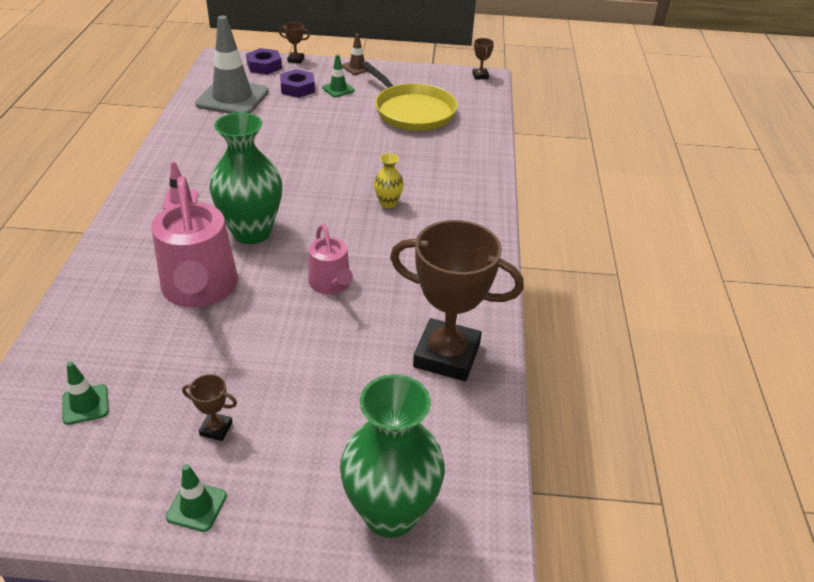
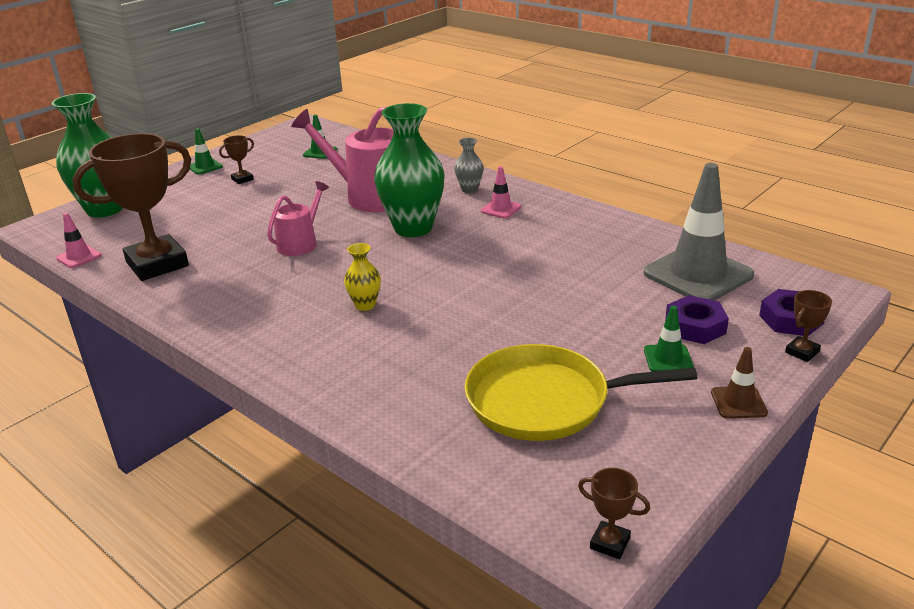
camera: 130 degrees right, 10 degrees down
(145, 233) = (469, 189): none -> grey vase
(331, 284) = (300, 243): pink watering can -> pink watering can turned 105 degrees clockwise
(494, 431) = (79, 257): none -> pink traffic cone

